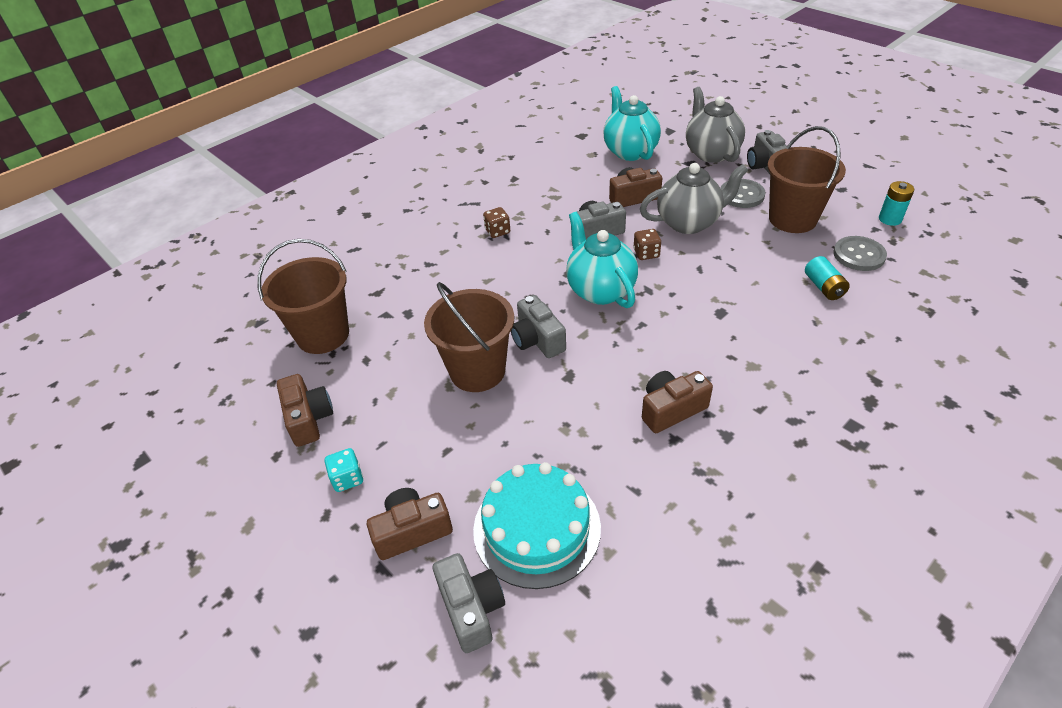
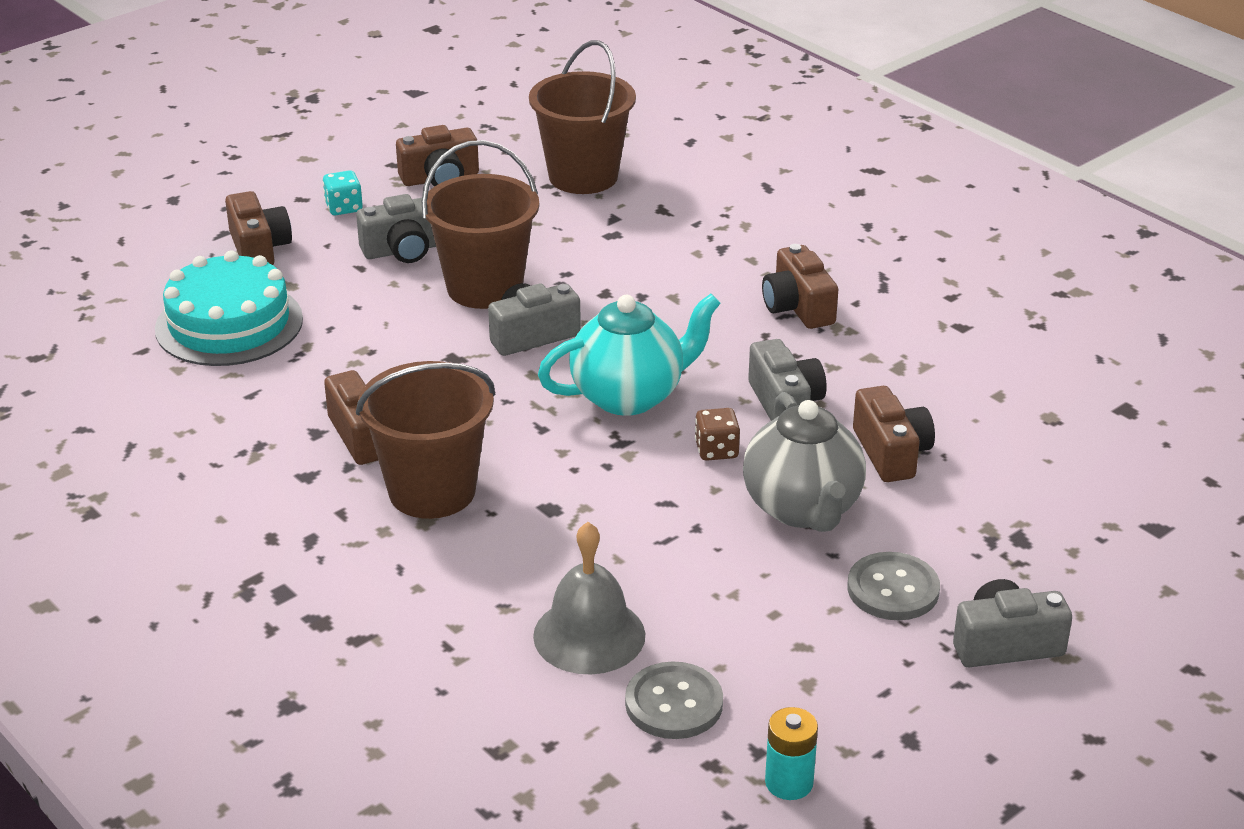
camera: 90 degrees right, 10 degrees down
(471, 609) = (154, 283): grey camera -> grey camera (404, 250)
(497, 231) = (798, 307): brown dice -> brown camera
(630, 151) = (1063, 465): turquoise teapot -> none
(711, 153) = (1060, 573): grey teapot -> none
(792, 219) = (802, 641): brown bucket -> brown bucket (432, 491)
(823, 287) = (589, 635): turquoise battery -> grey bell

